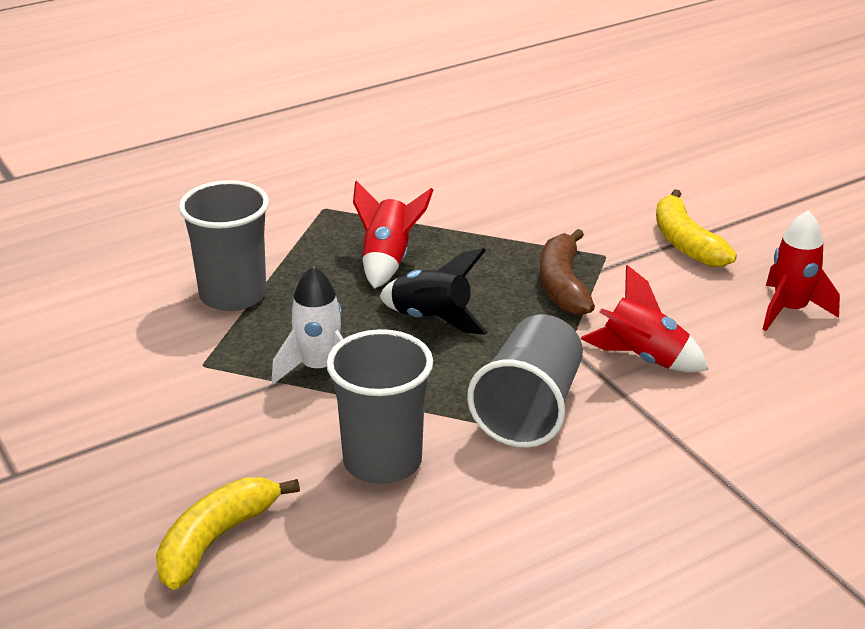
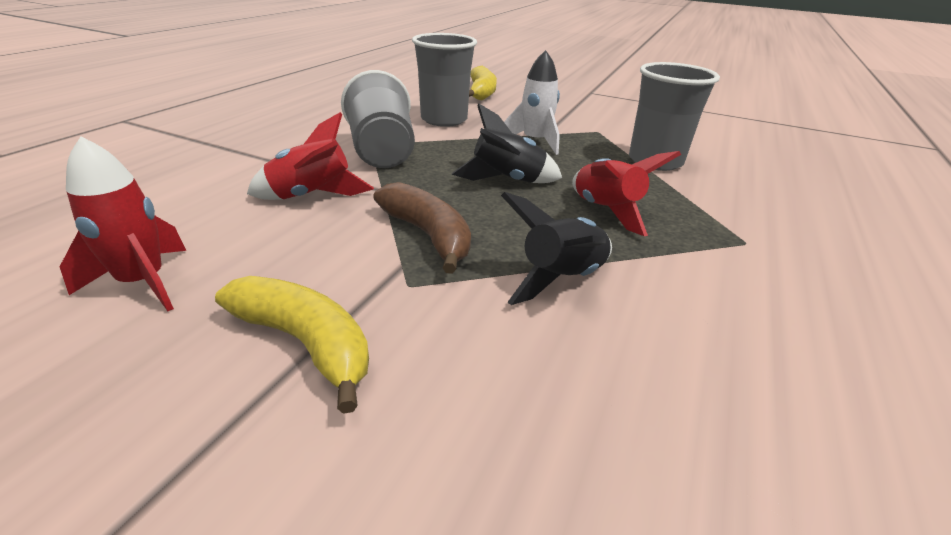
camera: 145 degrees right, 0 degrees up
(499, 228) = (561, 279): none -> black rocket

